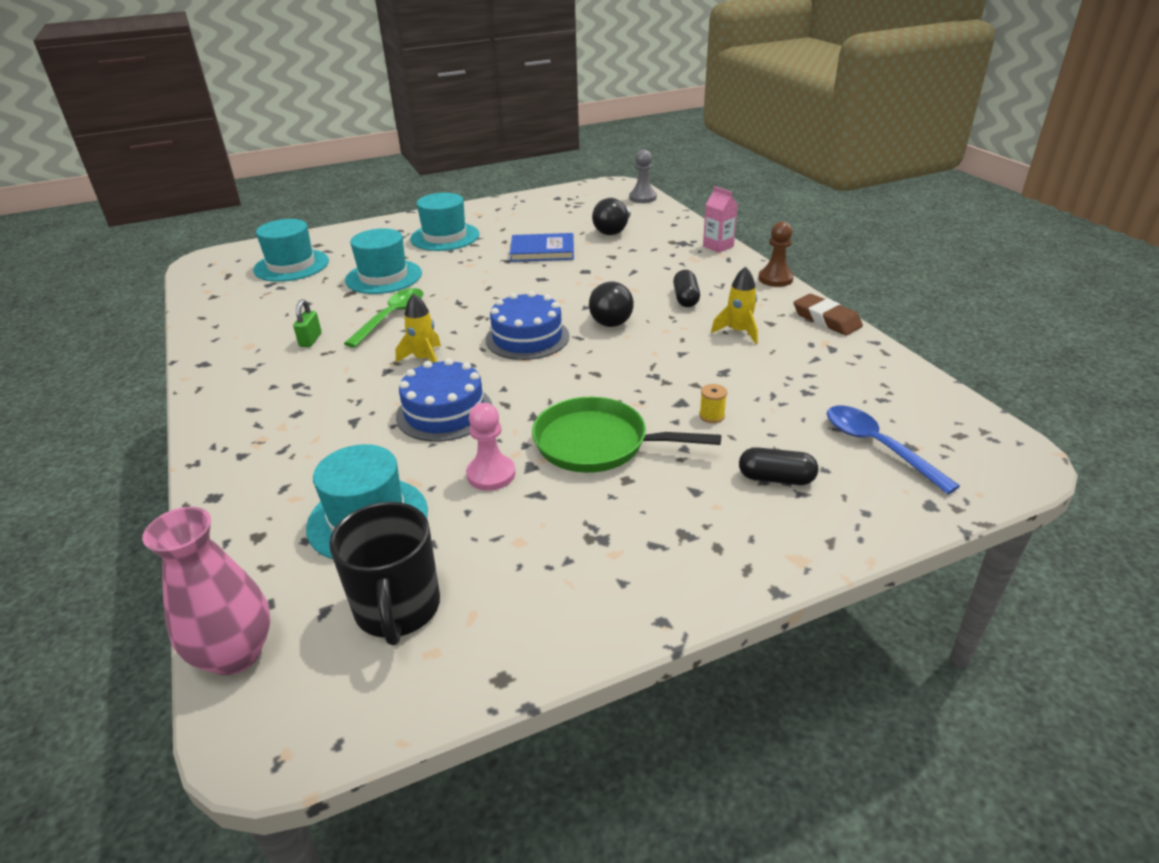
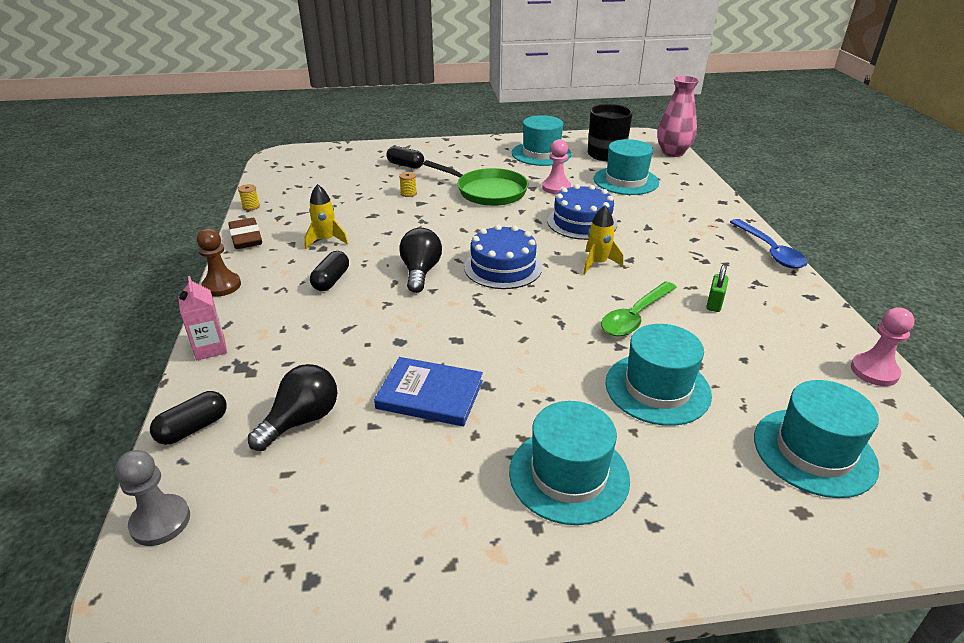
camera: 165 degrees left, 0 degrees up
(205, 312) = (874, 371): none -> pink pawn
(541, 576) = (541, 154): none -> turquoise hat
(672, 219) = (193, 428): none -> black capsule
(877, 447) = (337, 168): blue spoon -> blue spoon (770, 251)
(887, 355) = (251, 206): none -> yellow spool

